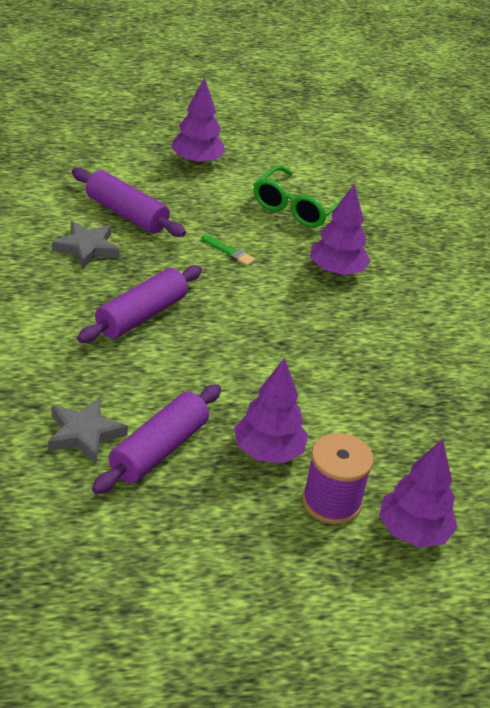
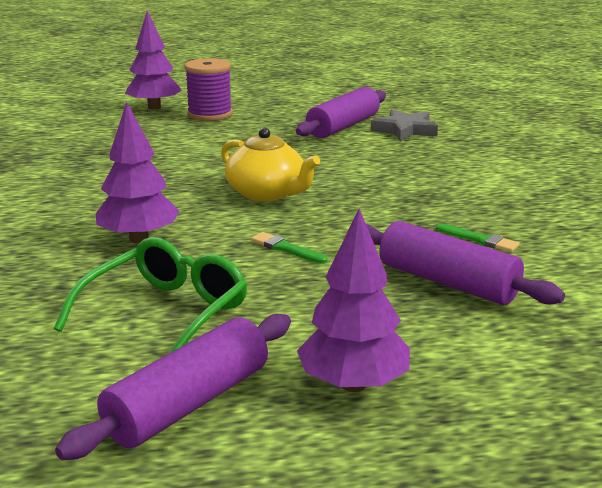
camera: 175 degrees left, 15 degrees down
(87, 248) = (479, 240): grey star -> green brush
(141, 315) = (384, 189): purple rolling pin -> purple rolling pin (189, 404)
(246, 318) = (267, 193): none -> yellow teapot
(268, 452) = (254, 129): purple tree -> none

